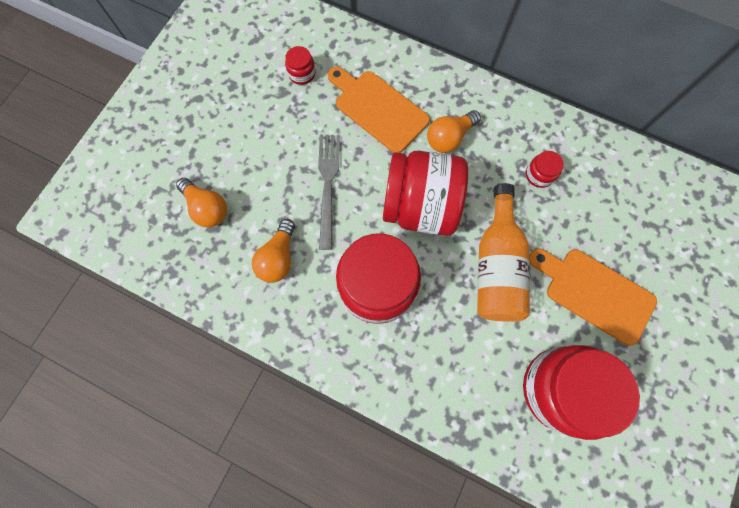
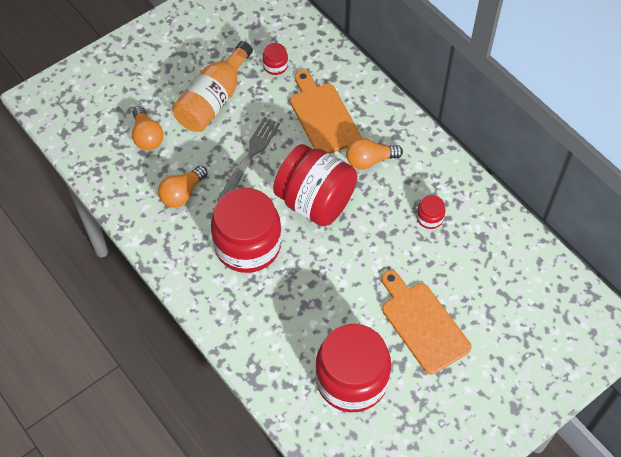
camera: 25 degrees right, 15 degrees down
(496, 266) = (352, 271): orange bottle -> orange bottle (213, 100)

